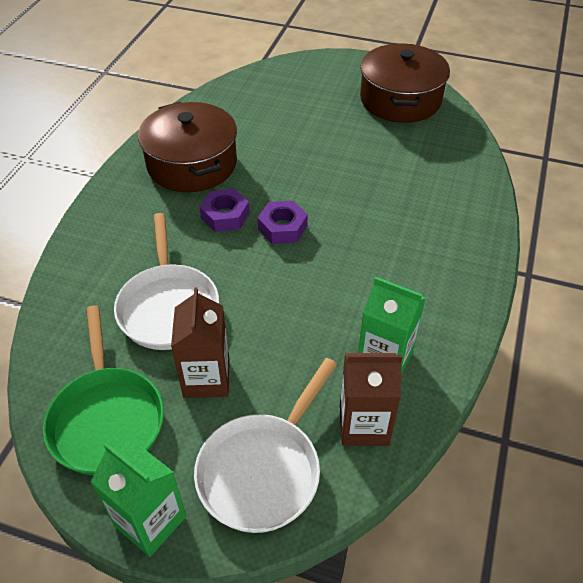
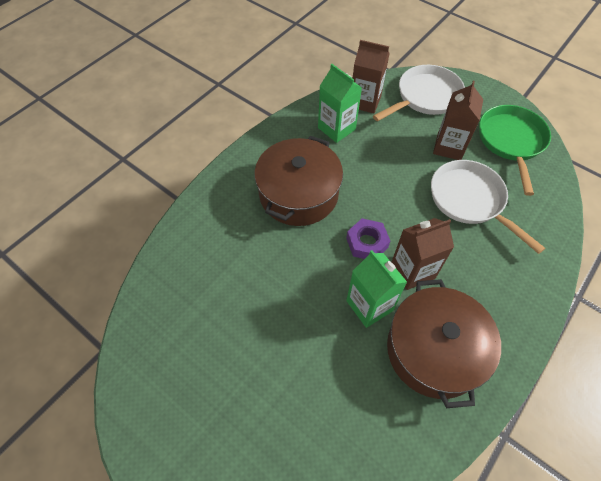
camera: 160 degrees left, 10 degrees up
(150, 521) = (486, 92): green carton -> green carton (369, 305)
(168, 307) = (470, 200): white pan -> white pan turned 45 degrees counterclockwise
(225, 216) = (412, 271): purple nut -> brown carton
(400, 99) = (169, 381): brown pot -> brown pot (298, 194)

